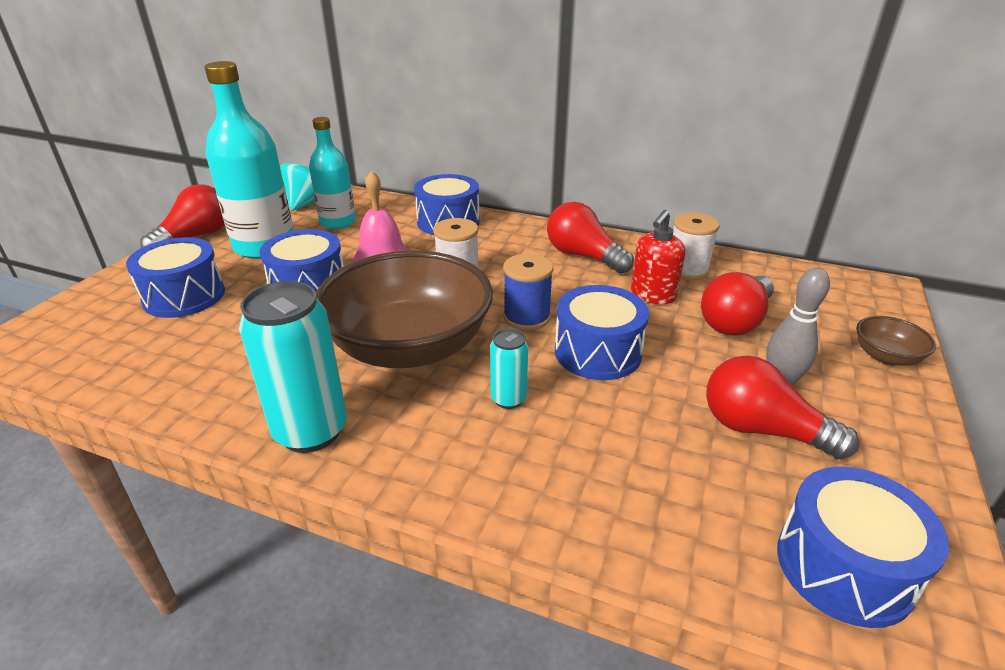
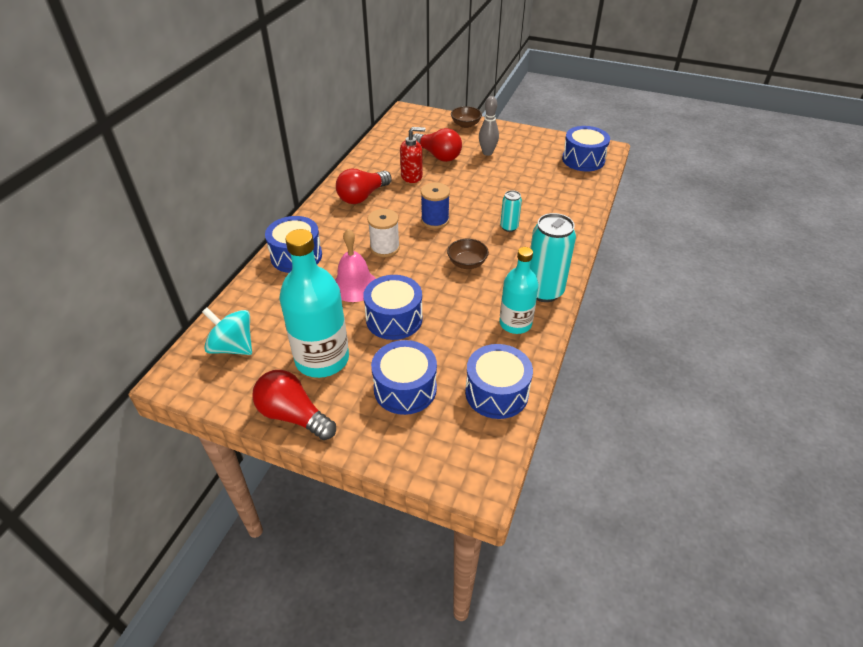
camera: 90 degrees left, 10 degrees up
(338, 222) = (281, 320): turquoise bottle -> turquoise bottle (515, 323)
(409, 347) = (467, 263): brown bowl -> brown bowl, size x0.41
(597, 352) = (467, 198): blue drum -> blue drum (496, 393)
(652, 295) = (412, 176): red soap dispenser -> red soap dispenser turned 45 degrees counterclockwise
(687, 270) = (384, 162): white spool -> none
(762, 430) = (519, 162): red light bulb -> none

